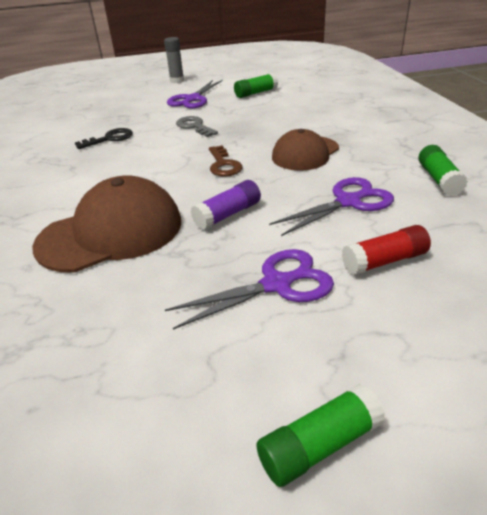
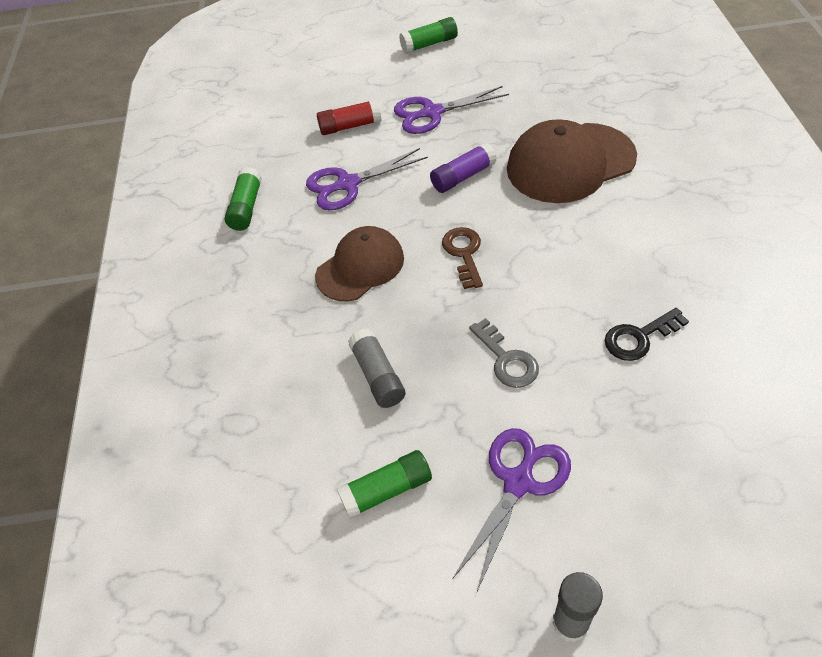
camera: 170 degrees left, 15 degrees up
(272, 116) = (378, 376): none -> grey glue stick

